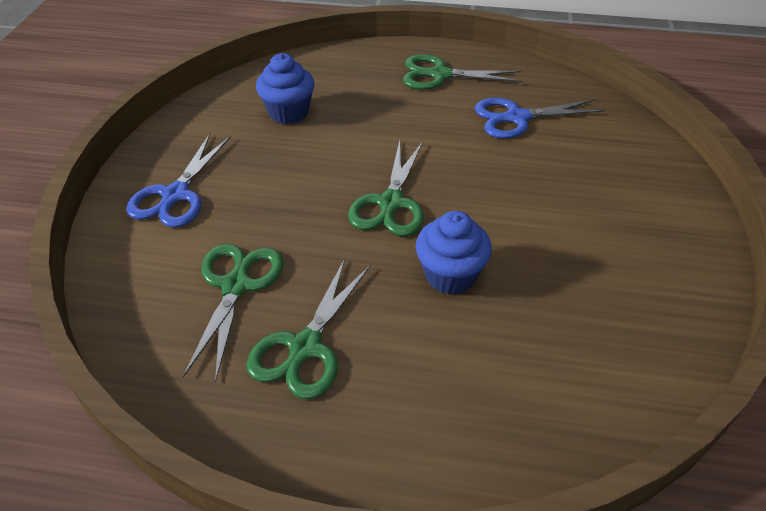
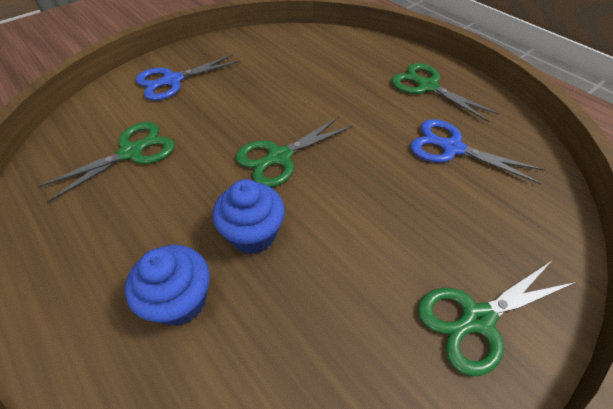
camera: 40 degrees right, 5 degrees up
(288, 112) = (292, 63): blue cupcake -> blue cupcake (180, 300)
(305, 347) = (113, 217): green scissors -> green scissors (477, 319)

